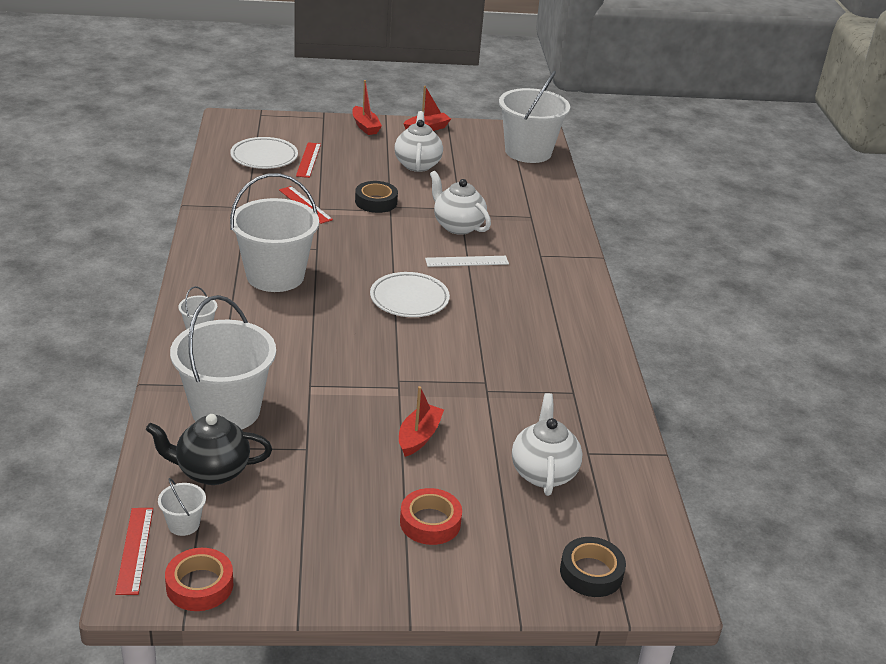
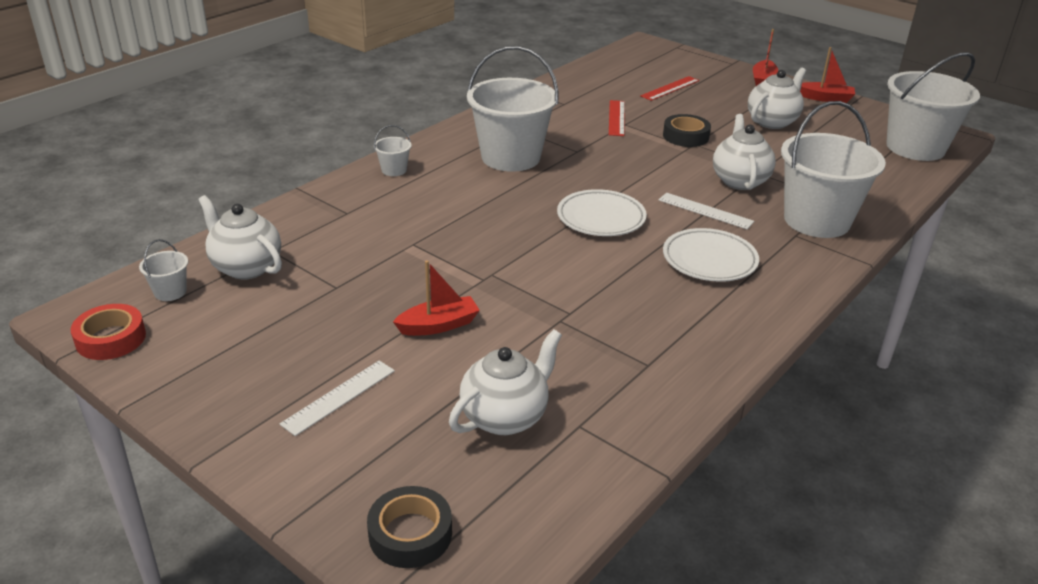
camera: 45 degrees right, 0 degrees up
(135, 550) = (115, 291): red ruler -> none
(211, 471) = (246, 267): black teapot -> white teapot
(226, 410) = (323, 231): white bucket -> white bucket (816, 220)
(264, 157) = (633, 75): white plate -> white plate (709, 260)
(430, 522) = (339, 397): red tape -> white ruler

